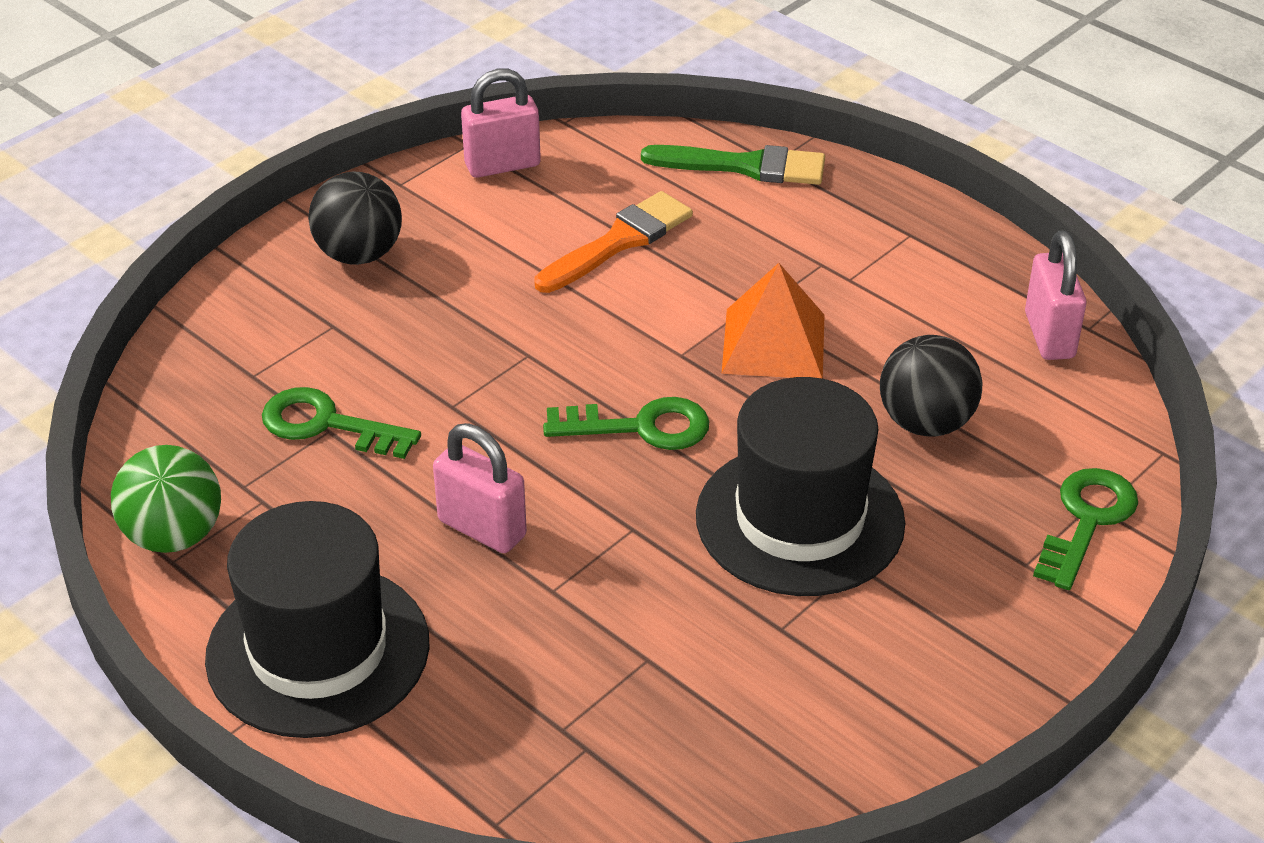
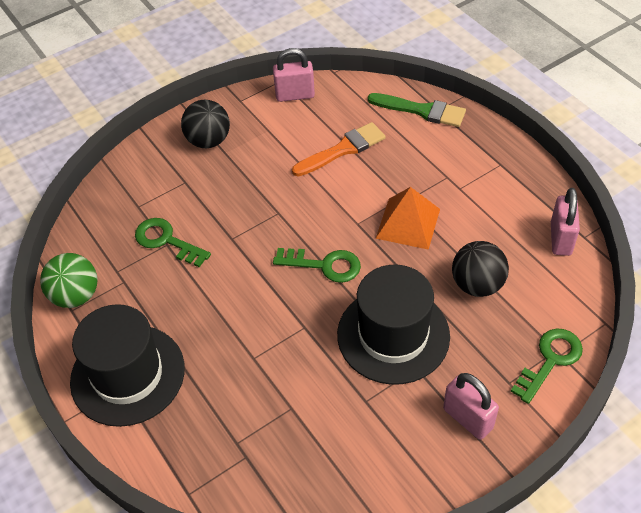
camera: 15 degrees right, 10 degrees up
(482, 528) = (227, 315): pink padlock -> pink padlock (468, 418)

